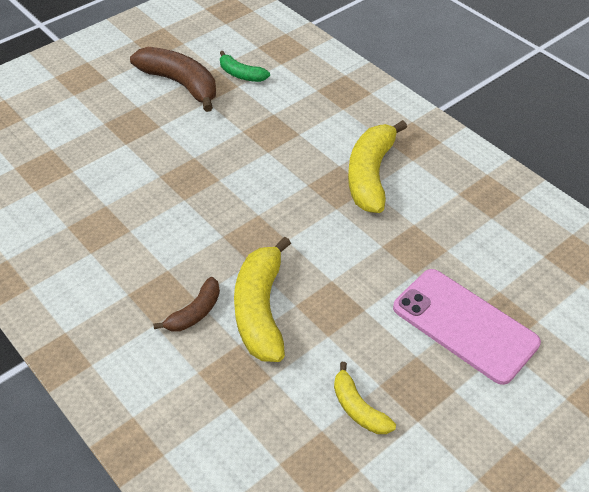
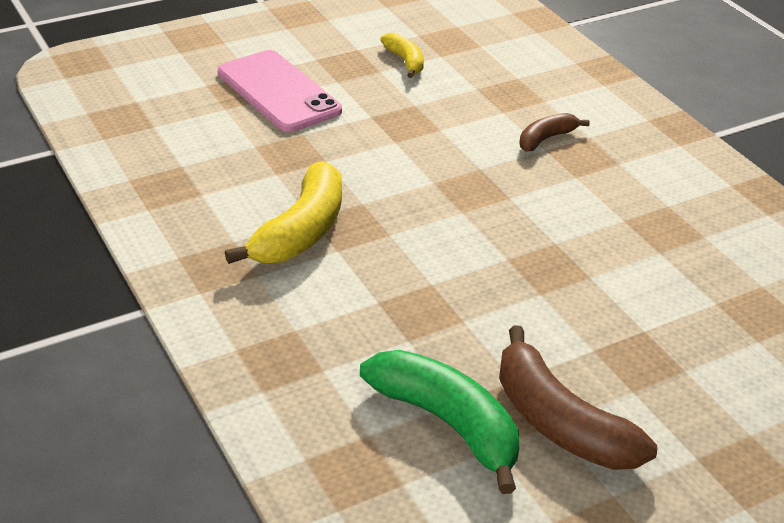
camera: 170 degrees left, 10 degrees down
(241, 74) = (447, 423): green banana -> green banana, size x1.83
(260, 310) = (477, 131): yellow banana -> none

